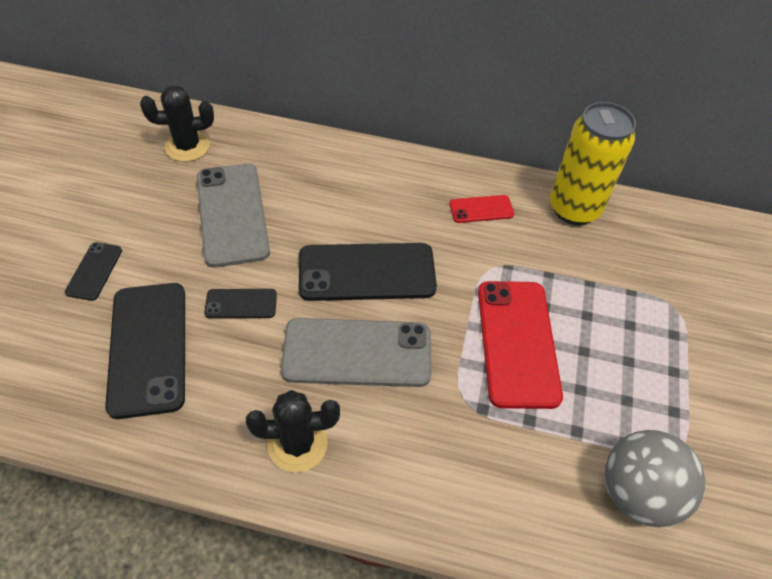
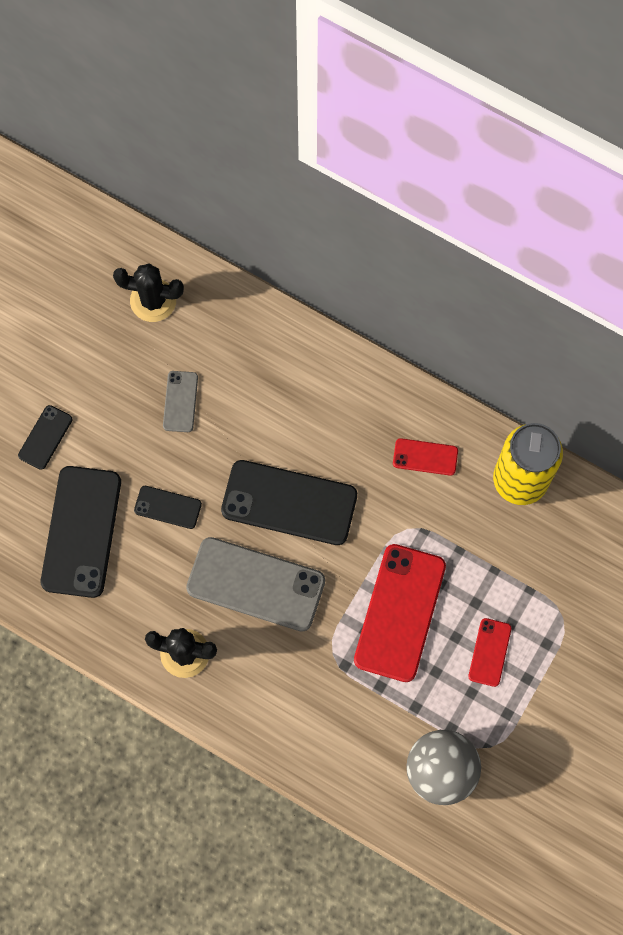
camera: 20 degrees right, 20 degrees up
(232, 214) = (180, 401): grey phone -> grey phone, size x0.49
(624, 356) = (489, 652): none -> red phone

